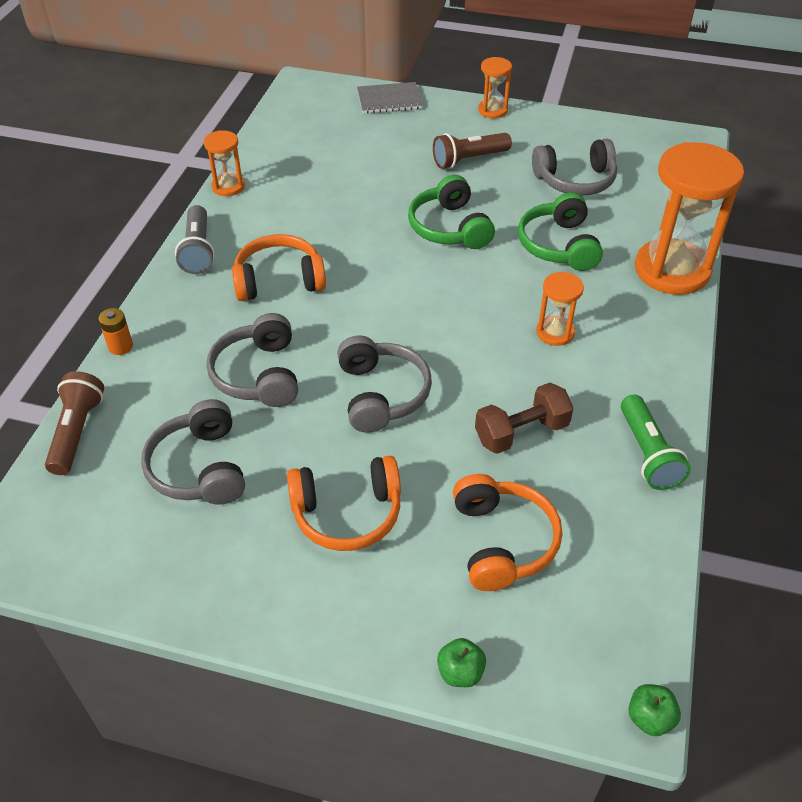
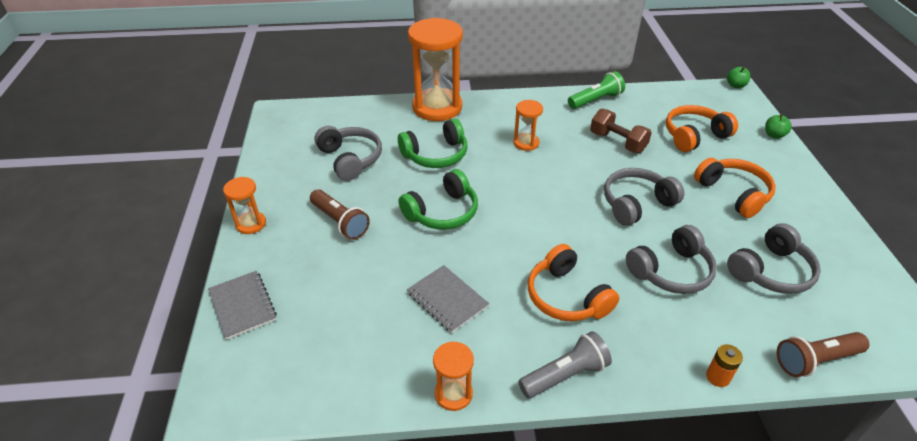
camera: 110 degrees left, 5 degrees down
(325, 204) = (447, 300): none -> grey notebook

